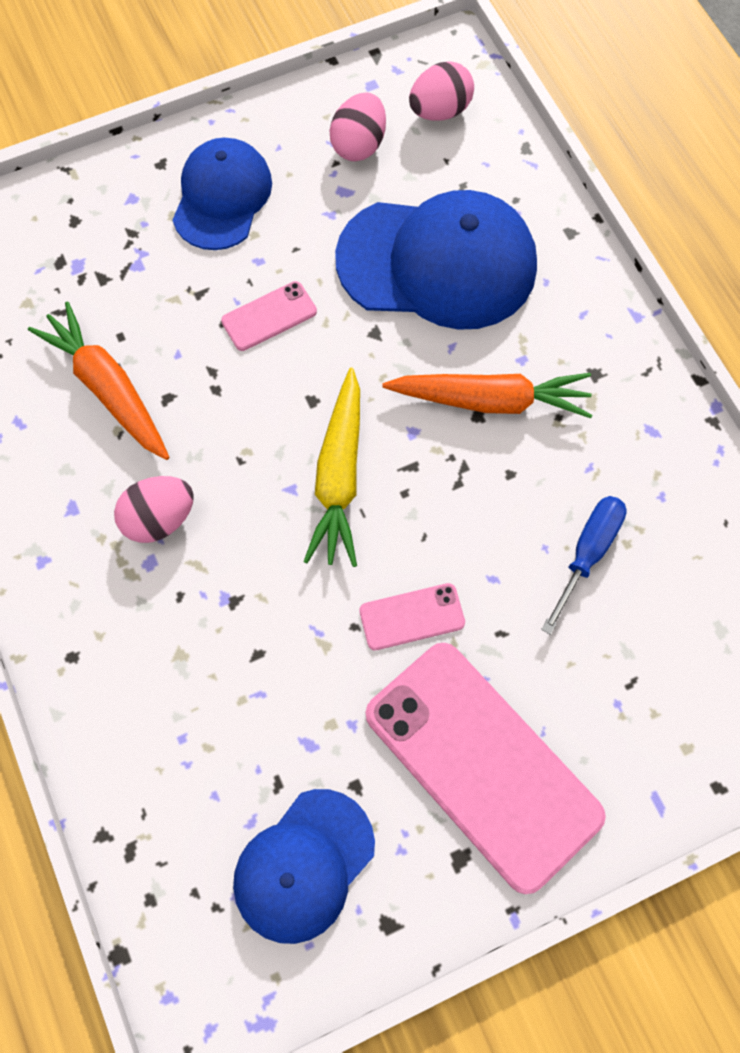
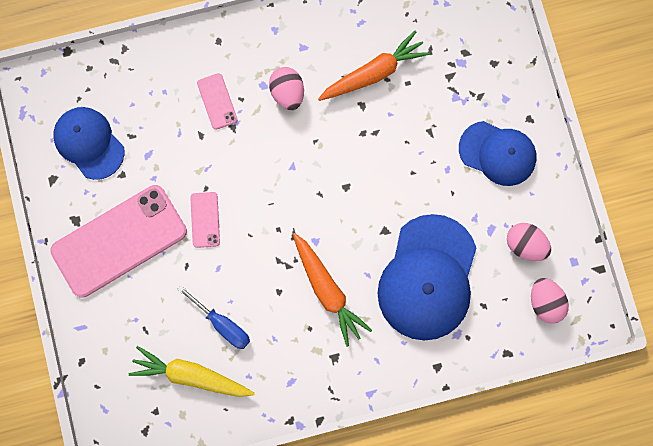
camera: 100 degrees right, 10 degrees up
(269, 316) = (406, 170): pink phone -> pink phone (217, 101)
(339, 476) = (295, 194): yellow carrot -> yellow carrot (191, 375)
(491, 400) = (327, 290): orange carrot -> orange carrot turned 45 degrees counterclockwise

